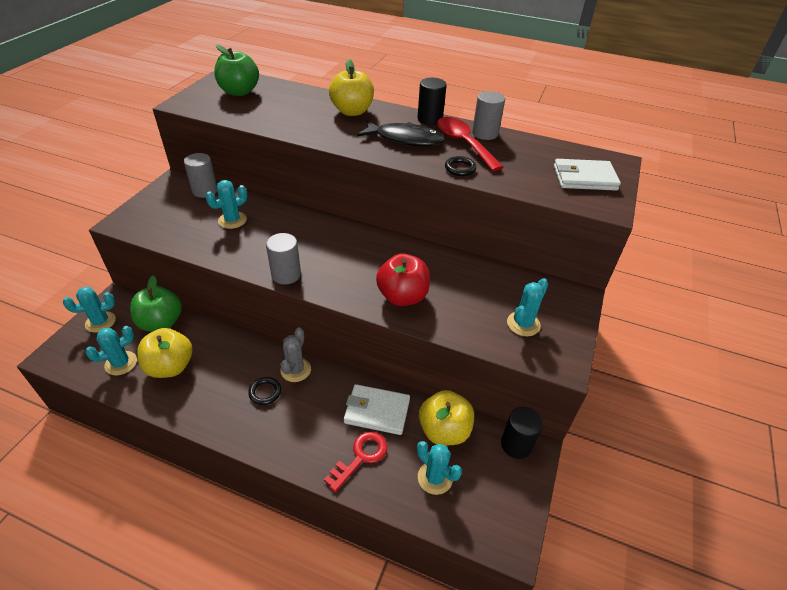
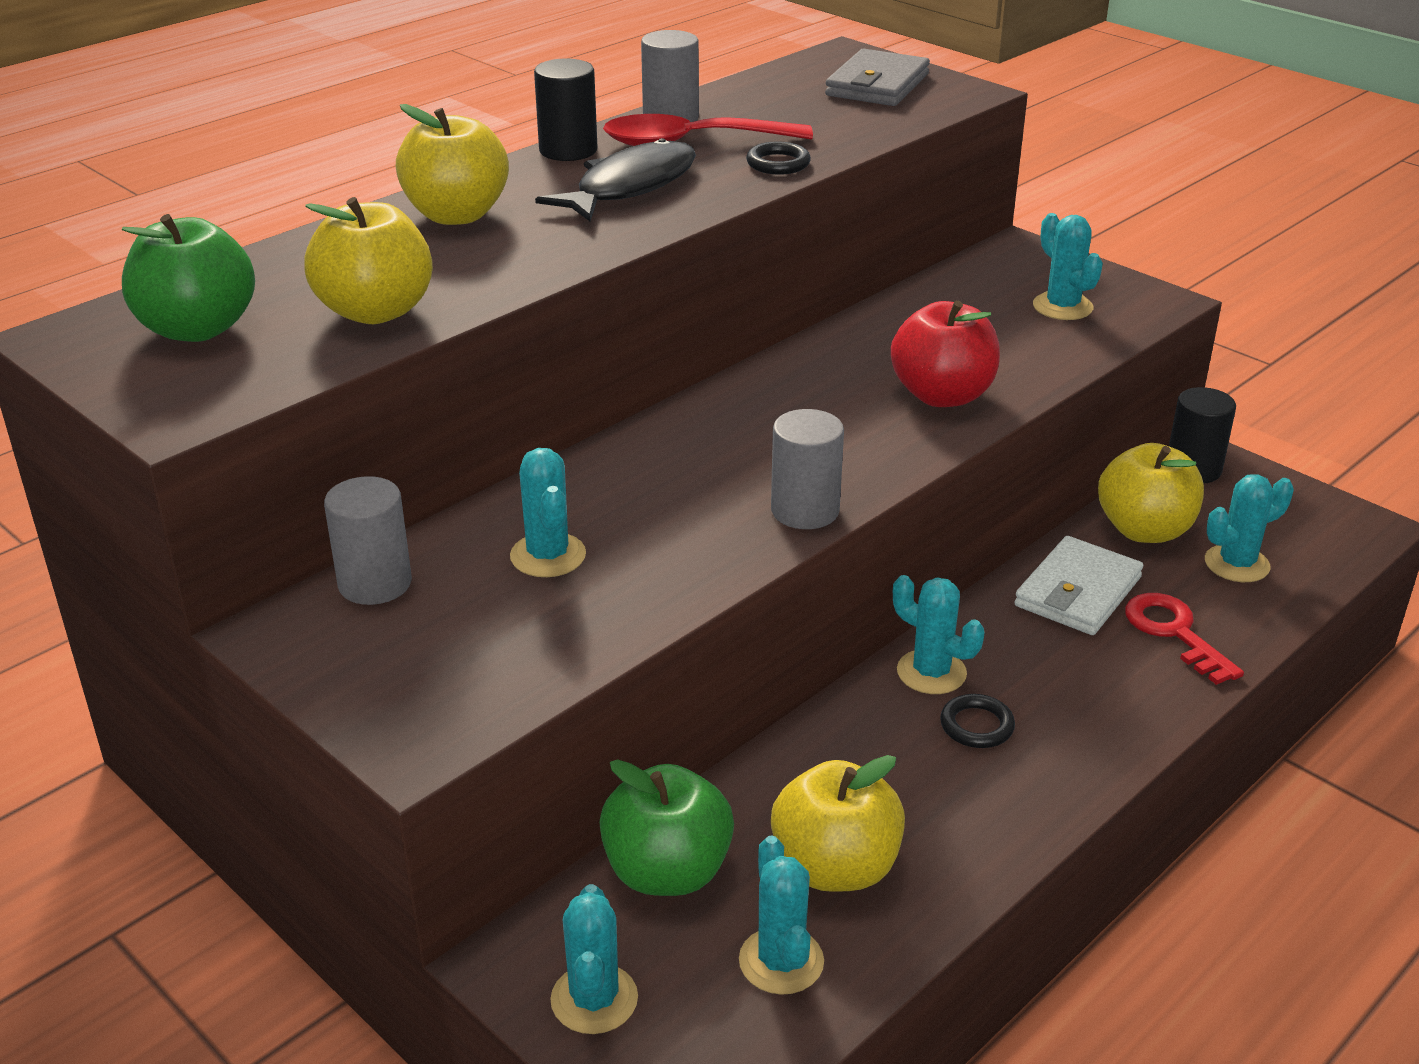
camera: 65 degrees left, 10 degrees down
(265, 116) = (376, 311): none -> yellow apple
(295, 370) = (931, 672): grey cactus -> turquoise cactus
(584, 178) = (877, 85): white wallet -> grey wallet

